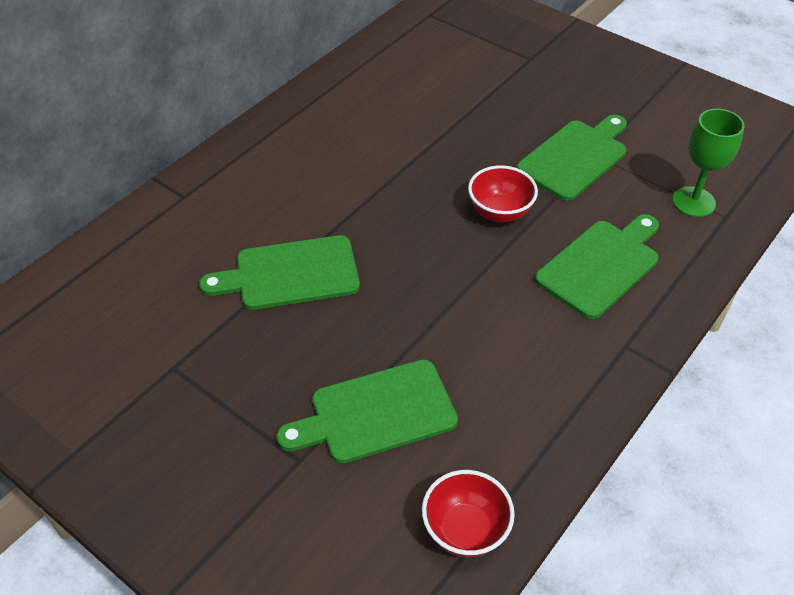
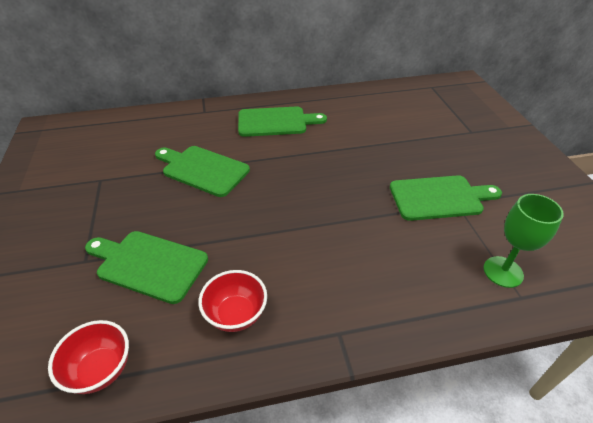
camera: 40 degrees right, 5 degrees down
(500, 212) = (352, 202): red bowl -> red bowl (236, 314)
(601, 265) = (382, 270): green cutting board -> green cutting board (276, 122)

